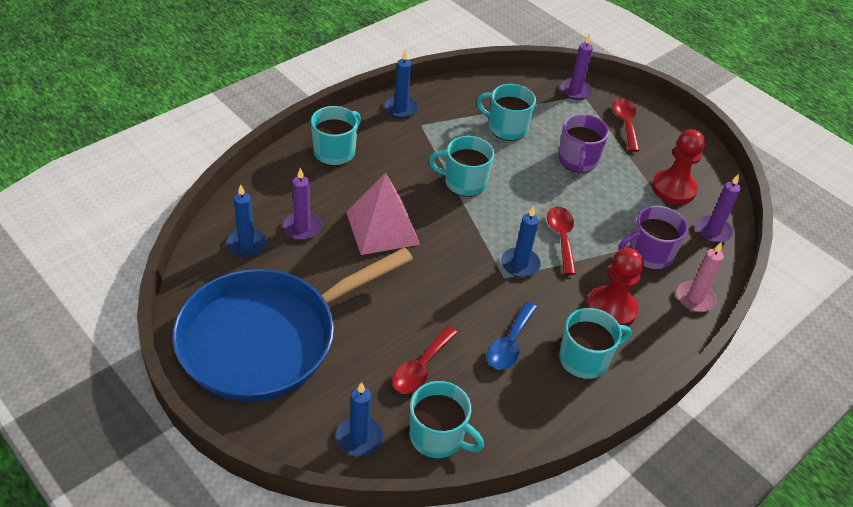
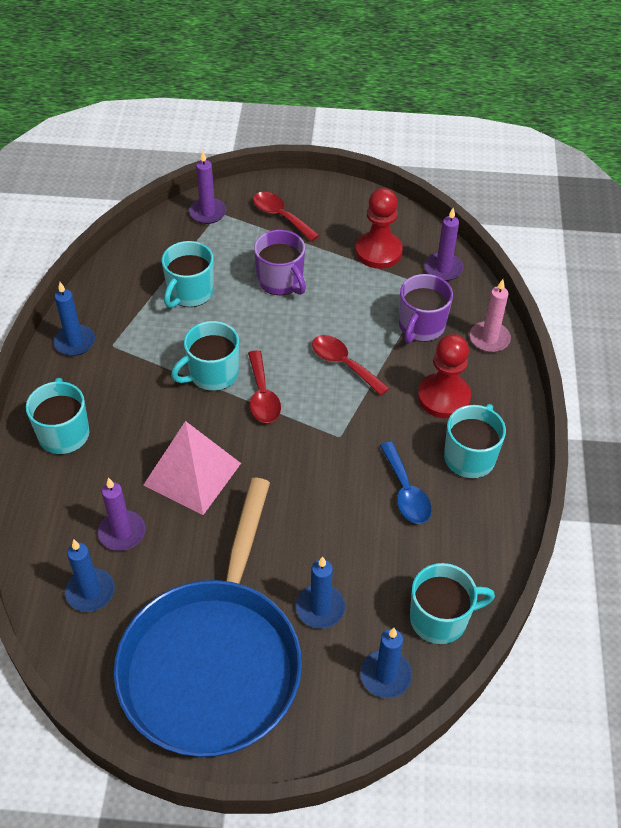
camera: 40 degrees left, 5 degrees up
(421, 368) = (364, 573): red spoon -> red spoon (262, 396)
(506, 128) = (190, 292): turquoise mug -> turquoise mug turned 45 degrees counterclockwise
(520, 264) = (338, 414): blue candle -> blue candle (320, 608)

